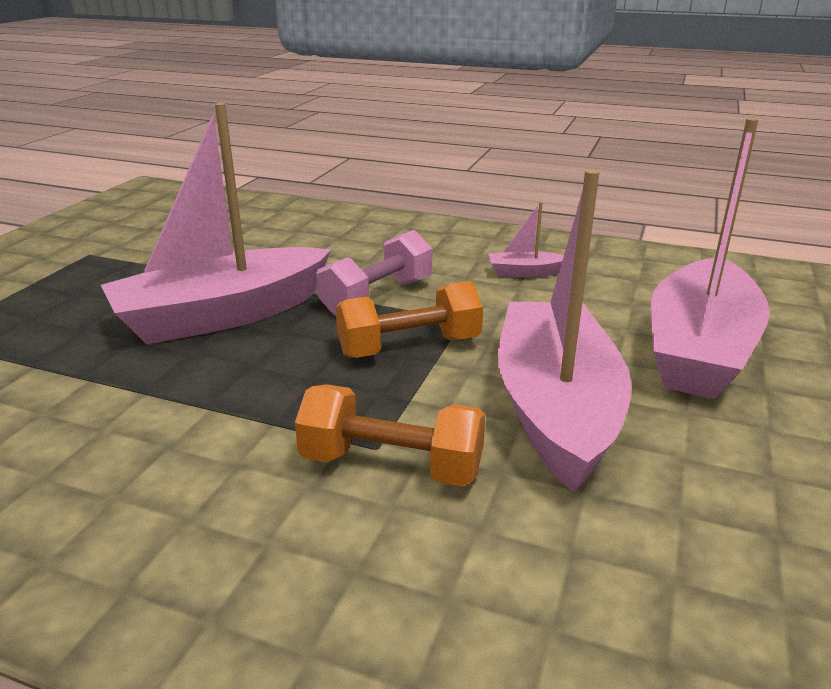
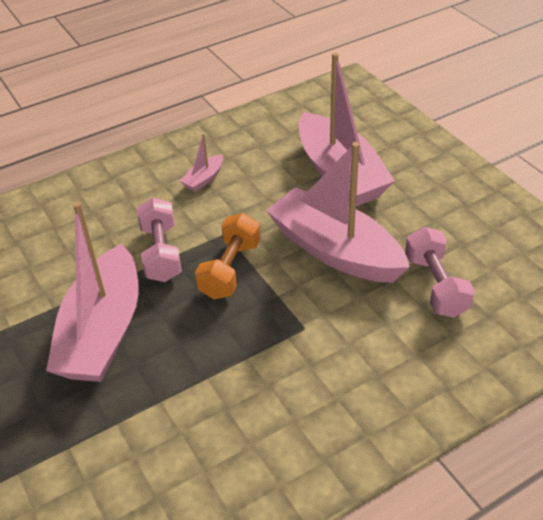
camera: 50 degrees left, 15 degrees up
(391, 465) = (322, 329): orange dumbbell -> none
(636, 547) = (435, 285): none -> pink dumbbell

